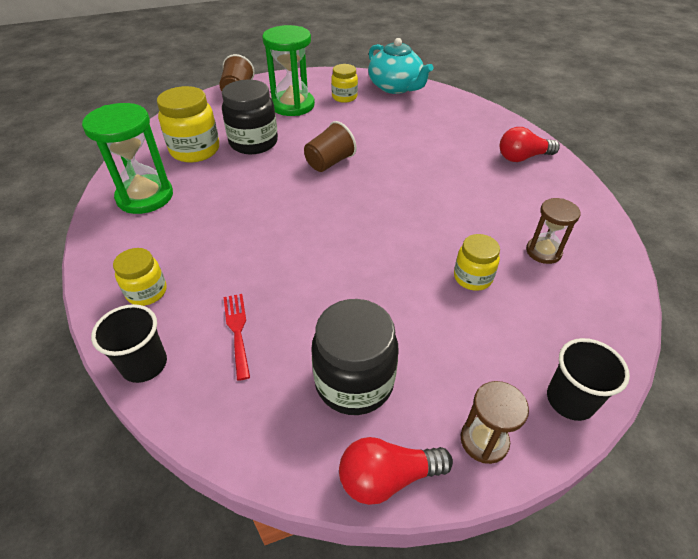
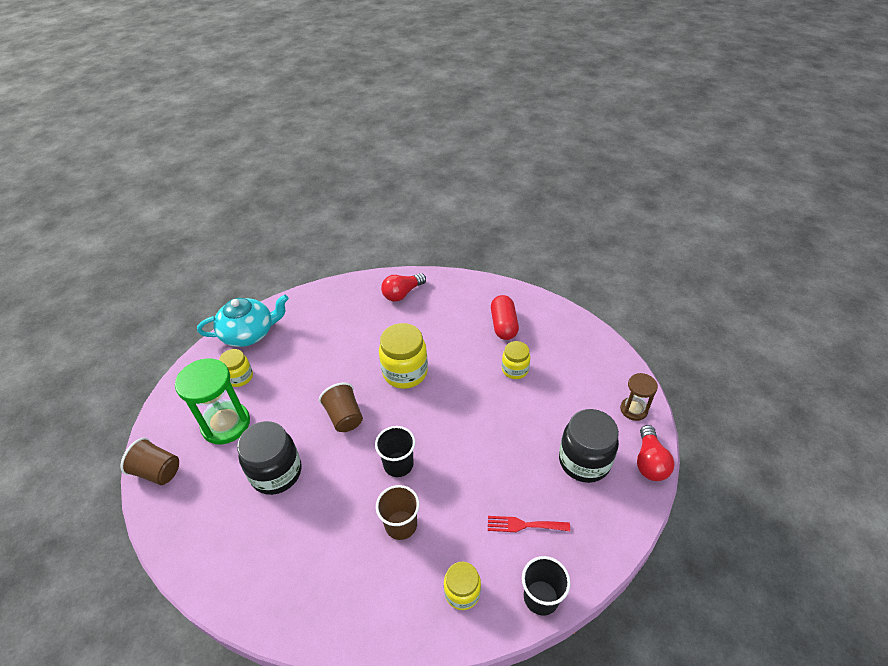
camera: 70 degrees left, 0 degrees up
(145, 197) = (320, 589): green hourglass -> none
(195, 150) = (258, 531): yellow jar -> yellow jar (405, 372)
(217, 229) = (401, 525): none -> brown cup
(522, 157) = (402, 293): red light bulb -> red light bulb turned 45 degrees clockwise
(543, 252) = (503, 325): brown hourglass -> red capsule
(570, 400) = (615, 362): black cup -> black cup (398, 464)

